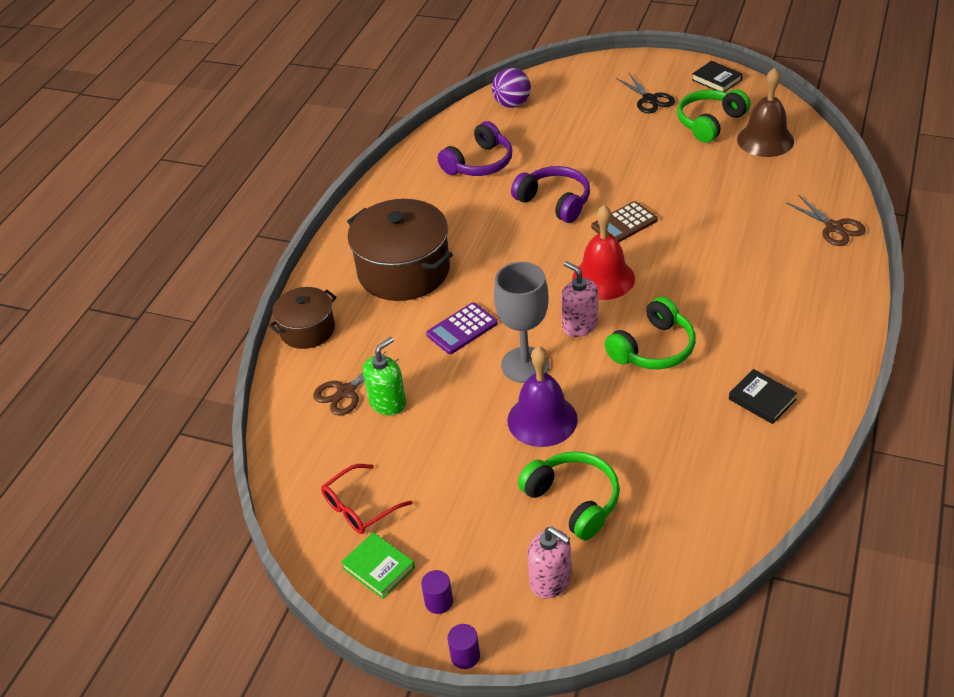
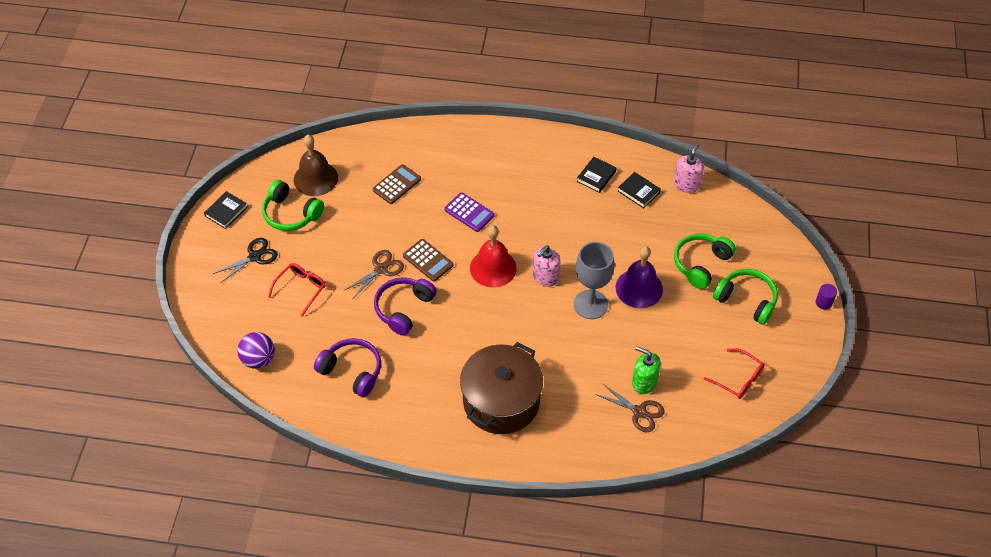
camera: 105 degrees left, 10 degrees up
(307, 330) = (580, 456): brown pot -> none
(378, 568) = (780, 358): green book -> none
(439, 602) = (793, 321): purple cylinder -> none
(462, 329) = (561, 349): purple calculator -> purple calculator (469, 212)
(550, 581) = (761, 269): pink soap dispenser -> pink soap dispenser (686, 184)
(598, 130) = (301, 289): none -> red glasses
(653, 348) = (561, 234): green headphones -> green headphones (746, 300)
(728, 446) = (638, 192): none -> black book
(753, 203) = (397, 184): none -> brown calculator
(834, 227) = (422, 140): brown scissors -> brown scissors (381, 269)

